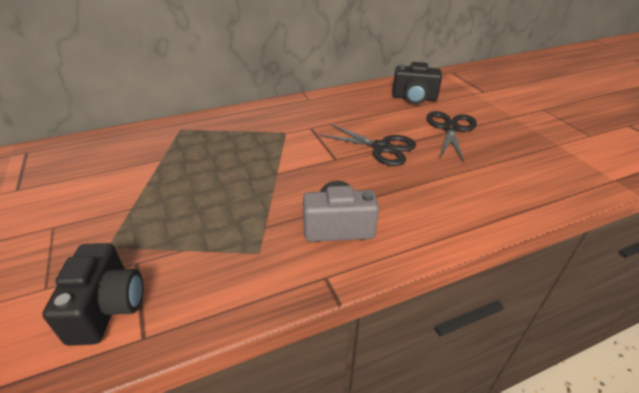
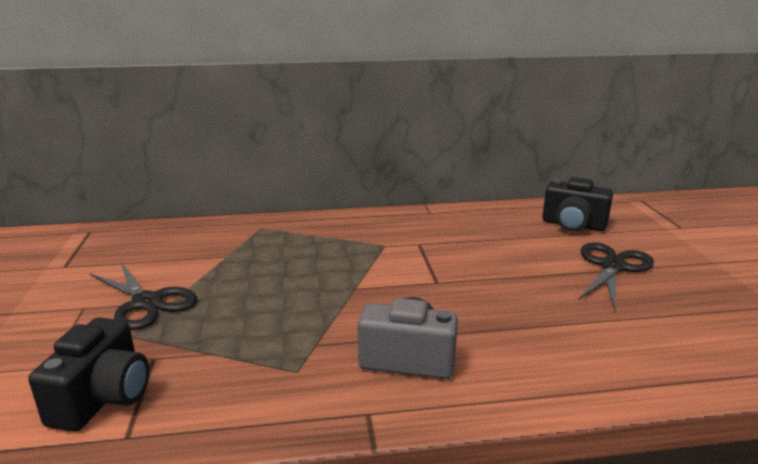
camera: 15 degrees right, 15 degrees down
(381, 148) = (504, 277): black scissors -> black scissors (147, 302)

